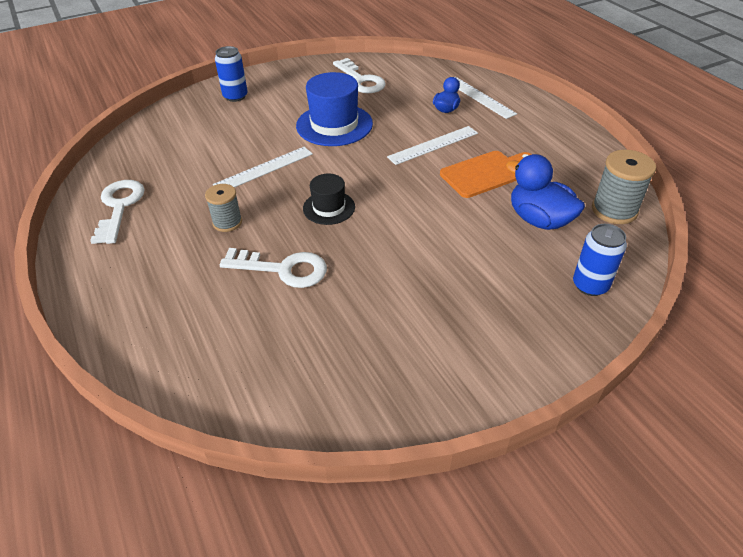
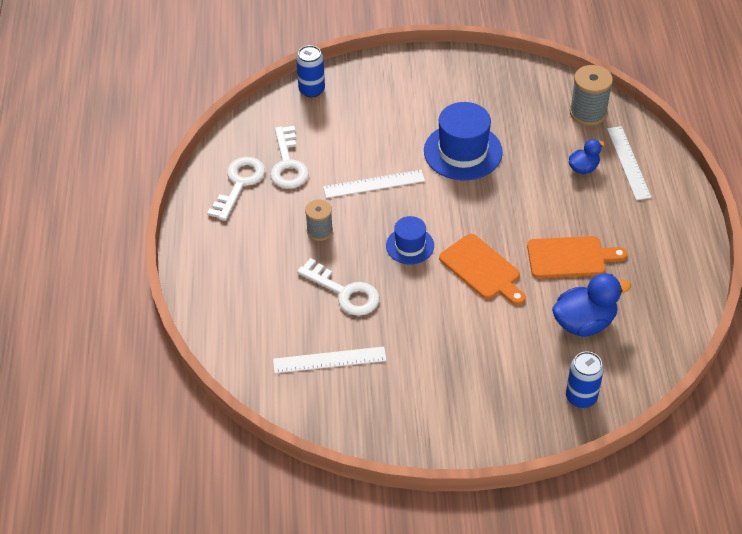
camera: 25 degrees right, 5 degrees up
(235, 96) = (386, 82): blue can -> blue can (312, 90)
(329, 208) = (410, 246): black hat -> blue hat
(361, 80) = (520, 99): white key -> white key (288, 164)
(412, 206) = (482, 269): none -> orange cutting board
(433, 145) = (542, 208): white ruler -> white ruler (329, 360)
(539, 220) = (584, 323): blue duck -> blue duck turned 90 degrees clockwise
(614, 210) = (660, 338): grey spool -> grey spool (588, 113)

